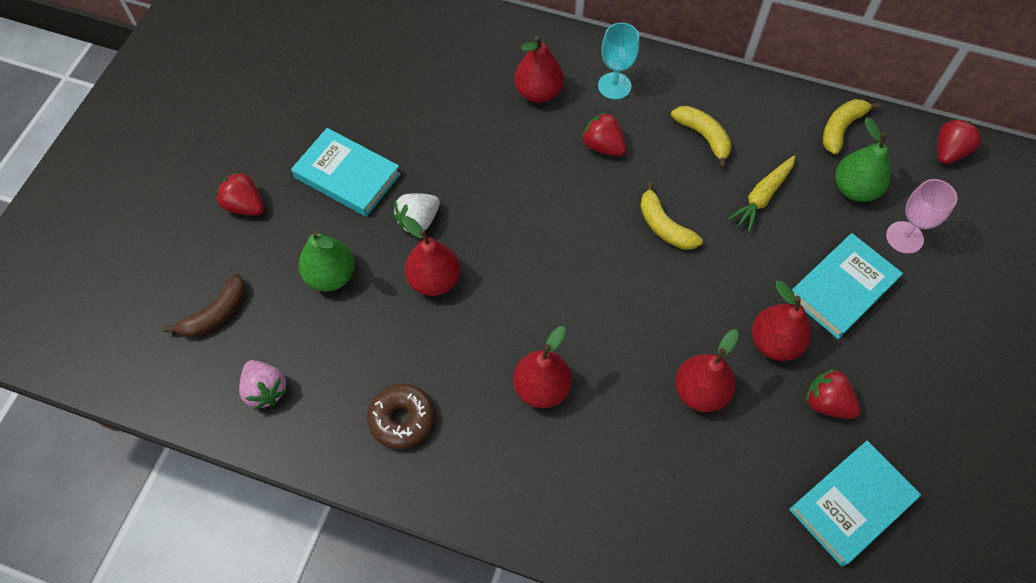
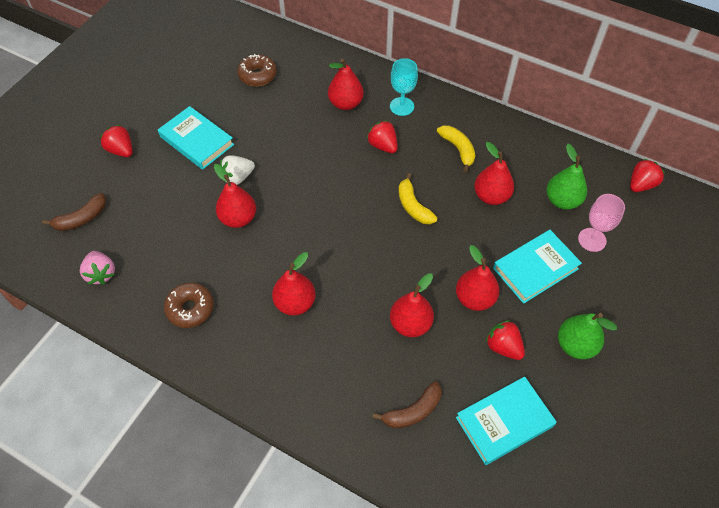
camera: 10 degrees right, 5 degrees down
(331, 276) = (167, 205): green pear -> green pear (575, 345)
(407, 68) = (257, 75): none -> brown donut
(732, 511) = (413, 411): none -> brown banana
(762, 197) = (491, 196): yellow carrot -> red pear
(841, 128) = (562, 157): yellow banana -> none

